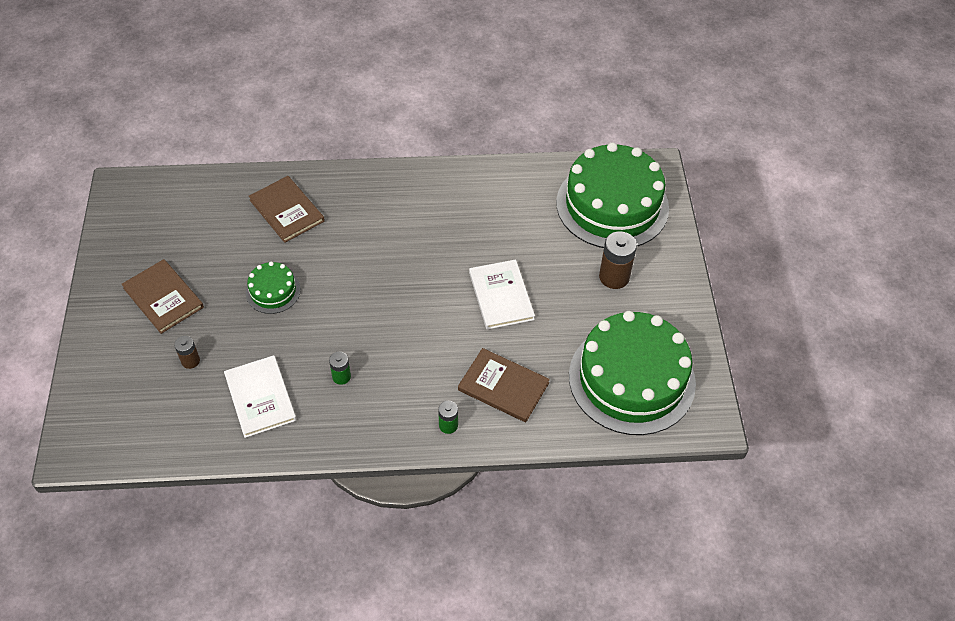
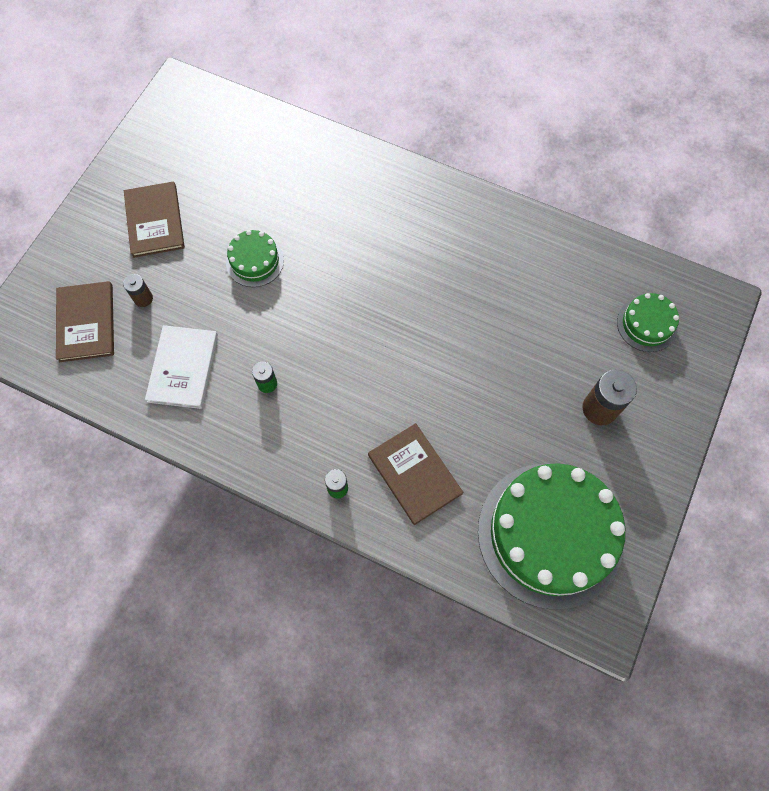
camera: 30 degrees right, 15 degrees up
(287, 210) = (314, 180): brown book -> brown book (86, 323)
(501, 296) = (469, 373): white book -> none
(612, 205) = (646, 324): green cake -> green cake, size x0.45

